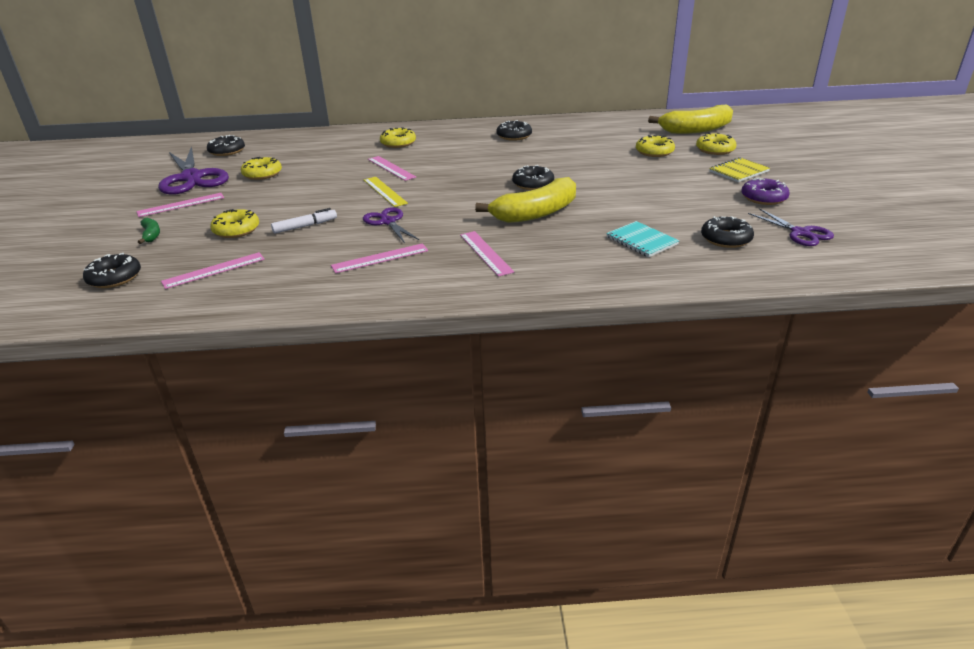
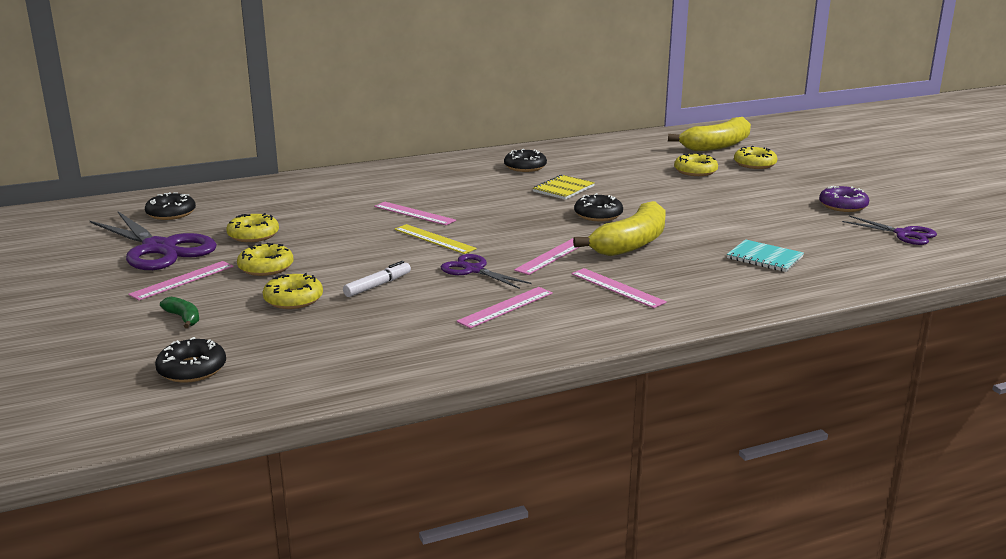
camera: 20 degrees left, 10 degrees down
(214, 270) = (316, 344): pink ruler -> pink ruler (551, 256)
(398, 143) = (392, 185): yellow donut -> yellow donut (266, 267)
(726, 239) = (842, 247): black donut -> none
(739, 171) = (797, 183): yellow notebook -> yellow notebook (563, 189)

